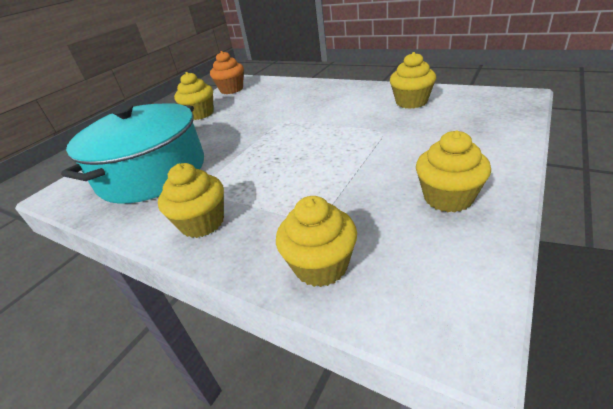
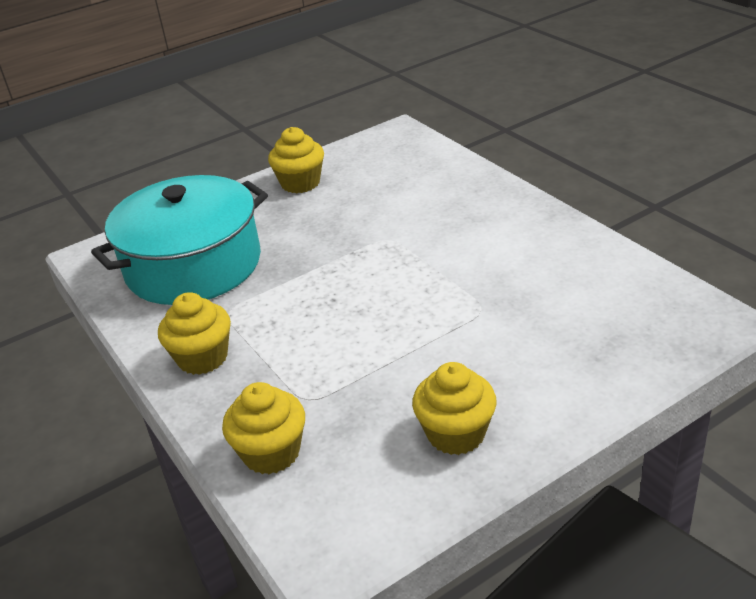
camera: 25 degrees right, 0 degrees up
(231, 89) = (369, 146): orange cupcake -> none
(411, 102) = (570, 272): yellow cupcake -> none

